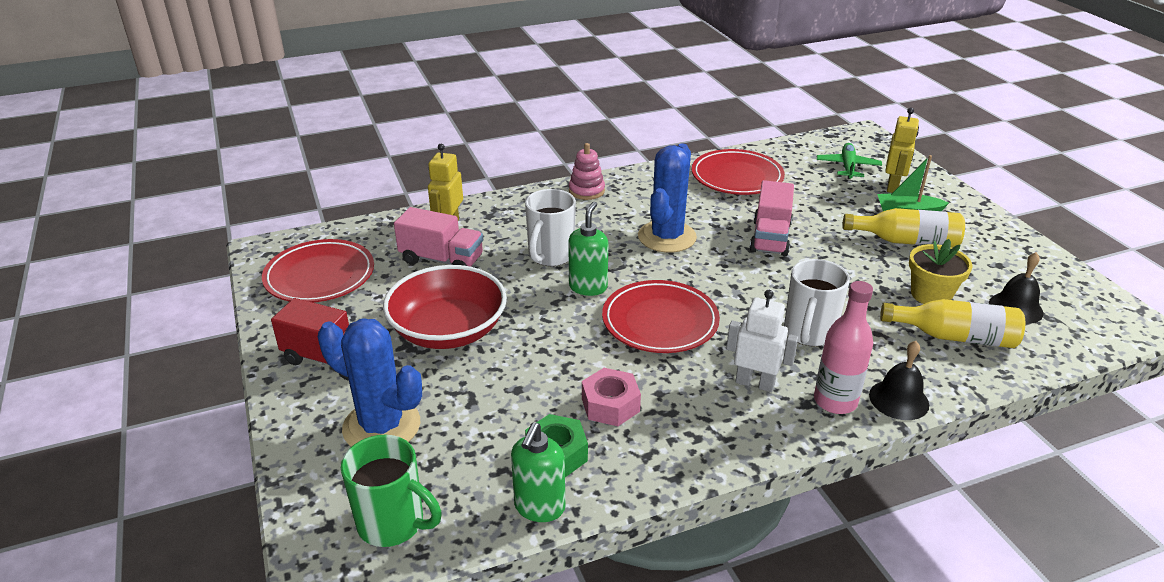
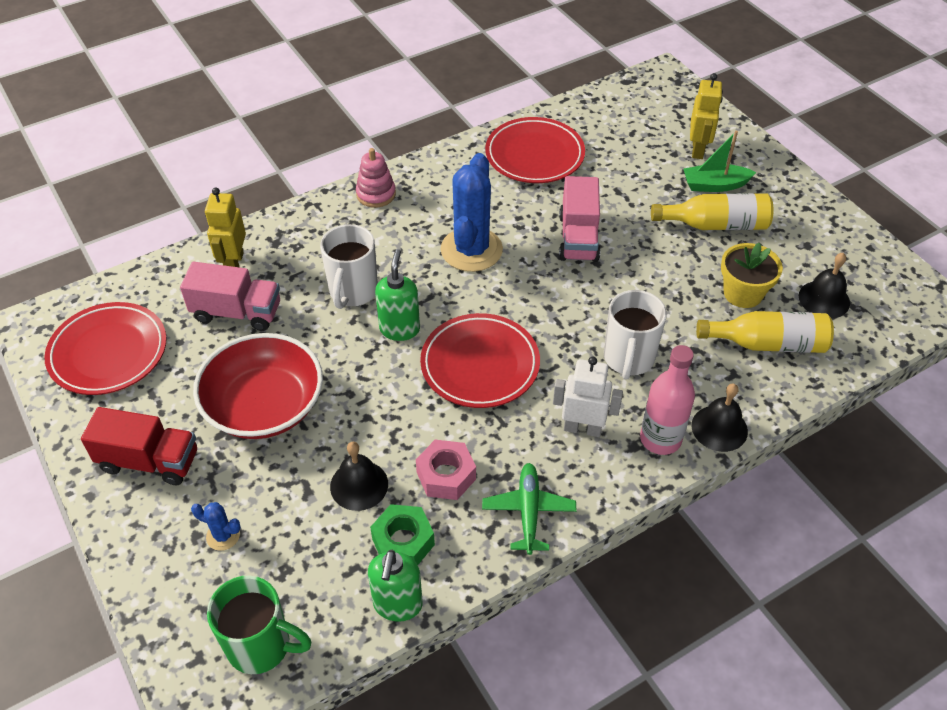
camera: 10 degrees left, 15 degrees up
(381, 426) = (223, 536): blue cactus -> blue cactus, size x0.43
(523, 402) = (359, 485): none -> black bell
(847, 167) = (649, 126): green plane -> green plane (528, 511)

